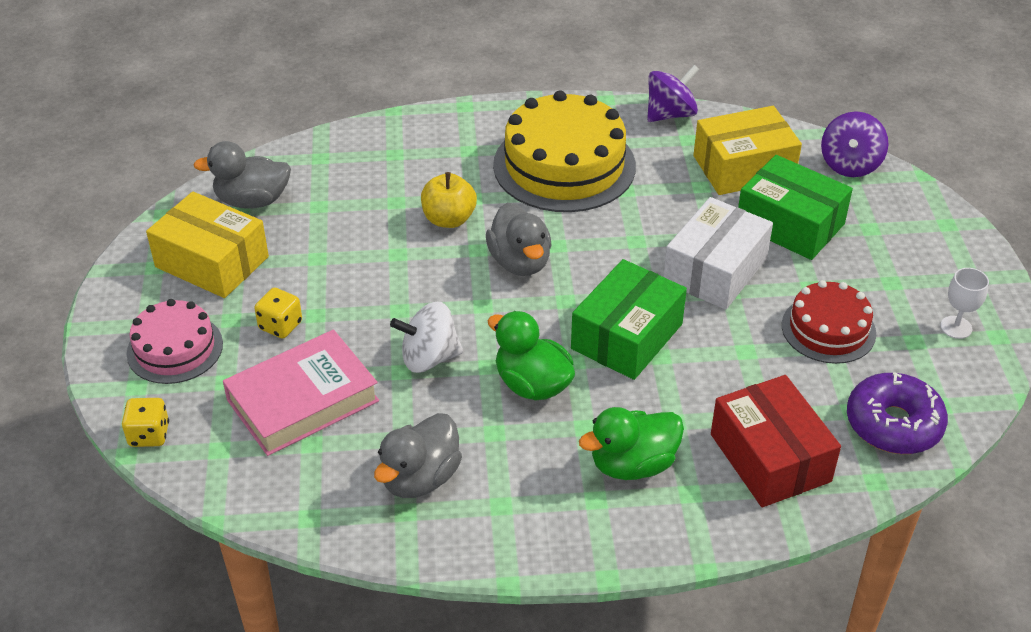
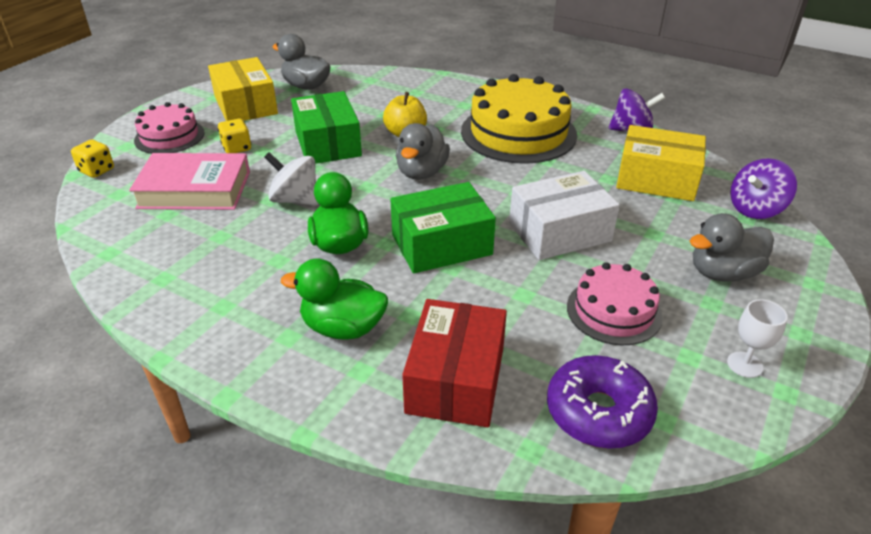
camera: 35 degrees right, 5 degrees down
(420, 478) = (197, 264): grey duck -> grey duck (723, 273)
(790, 224) = (657, 227): green box -> green box (328, 143)
(828, 329) = (613, 311): red cake -> pink cake

